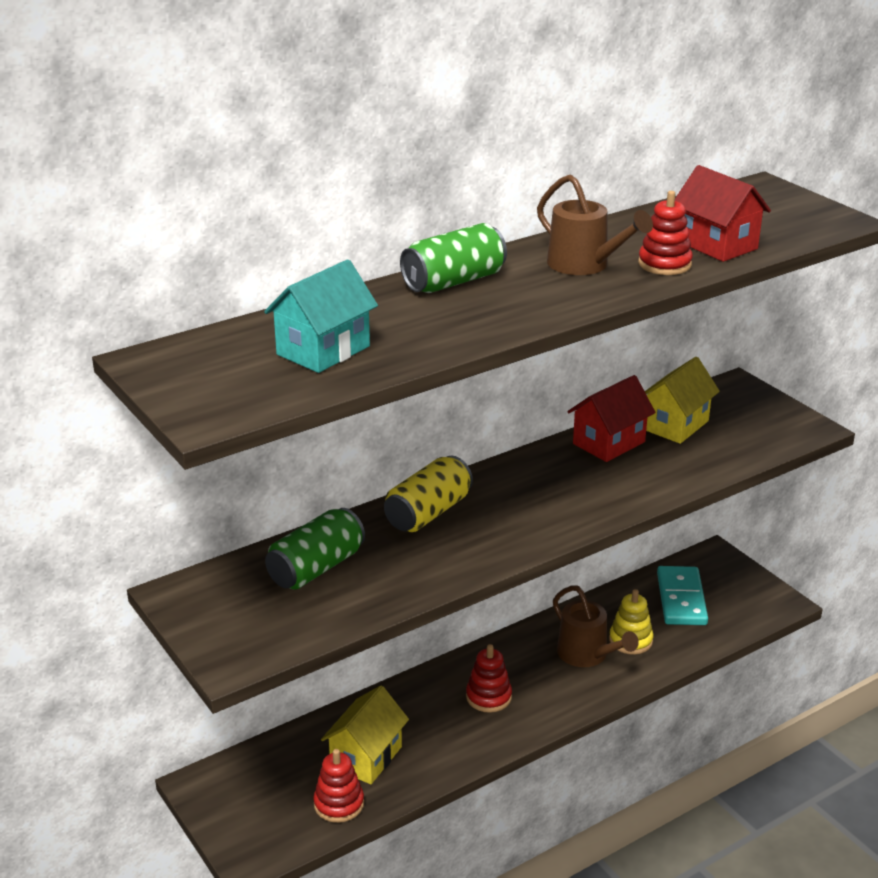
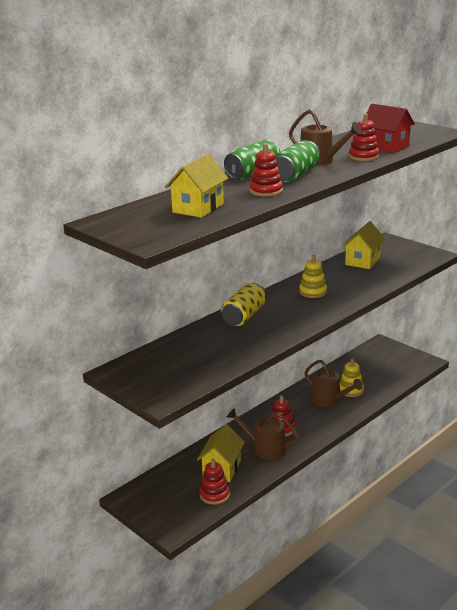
camera: 10 degrees left, 5 degrees down
(316, 568) = (191, 349): green can -> green can (295, 175)
(323, 350) = (198, 208): turquoise house -> yellow house
(448, 730) = (264, 449): none -> brown watering can
(455, 325) = (266, 191): none -> red stacking toy
(563, 479) = (313, 292): none -> yellow stacking toy
(609, 443) = (330, 273): red house -> none
(681, 599) = (371, 366): turquoise domino -> none

